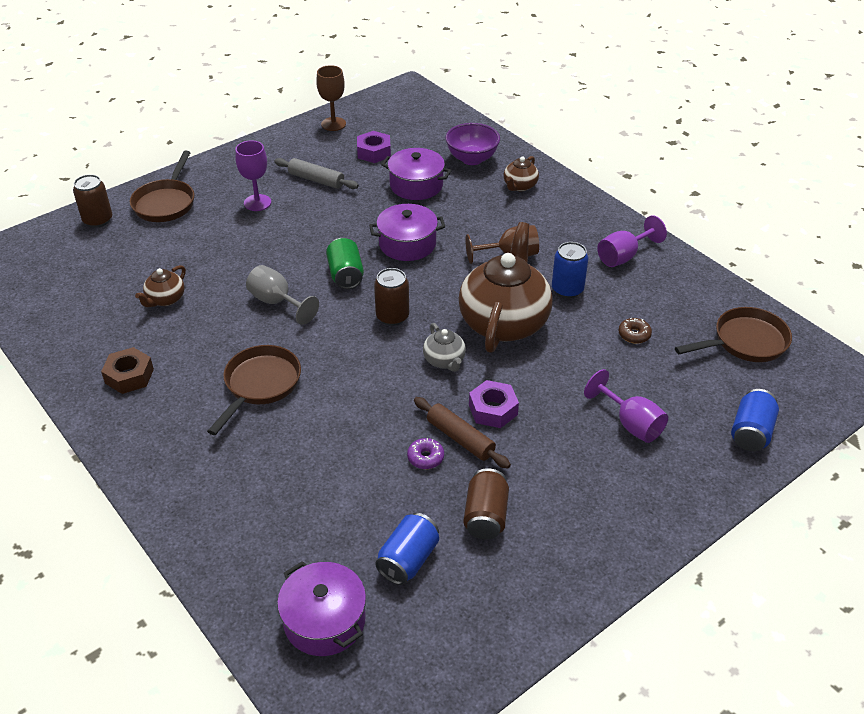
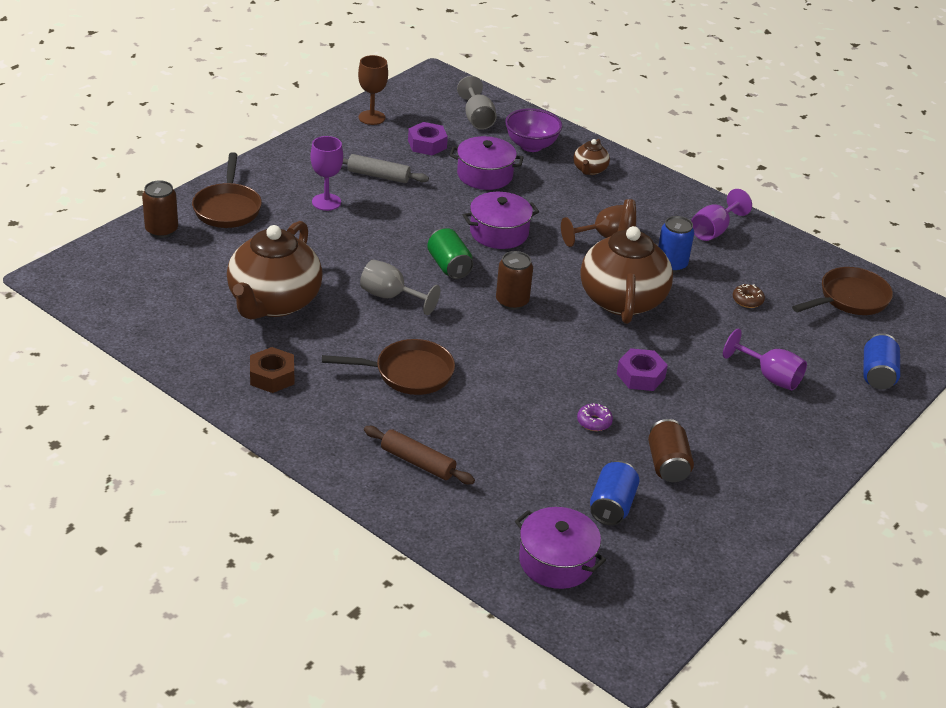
camera: 15 degrees left, 5 degrees down
(165, 299) = (274, 302): brown teapot -> brown teapot, size x2.24
(260, 385) = (408, 373): brown pan -> brown pan turned 75 degrees clockwise
(430, 130) = (477, 118): none -> grey goblet
(444, 361) = (578, 337): grey teapot -> none
(460, 438) = (620, 403): brown rolling pin -> brown rolling pin (418, 462)

